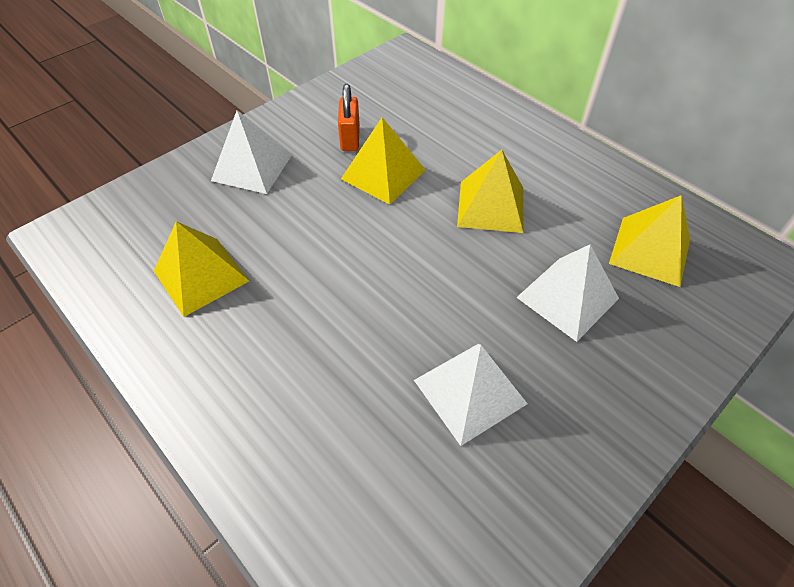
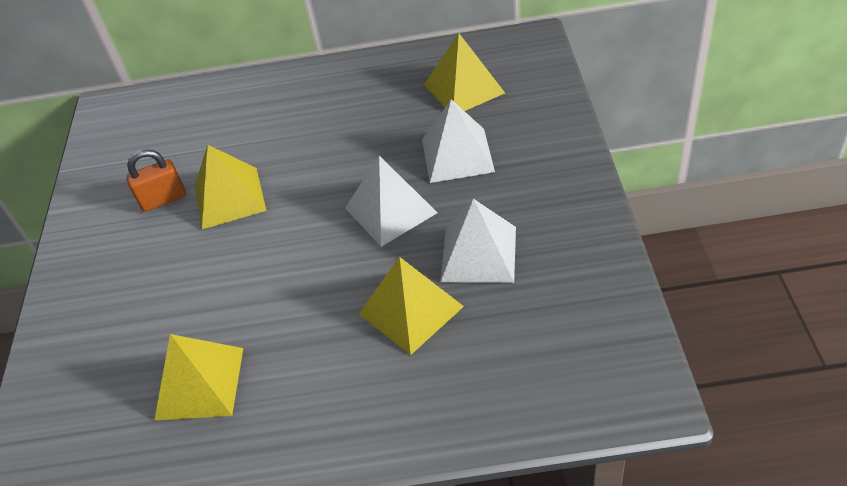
camera: 45 degrees left, 5 degrees down
(252, 167) = (113, 287): white pyramid -> white pyramid (391, 210)
(350, 139) = (163, 199): orange padlock -> orange padlock turned 60 degrees counterclockwise
(490, 206) = (336, 149): yellow pyramid -> yellow pyramid (410, 310)

